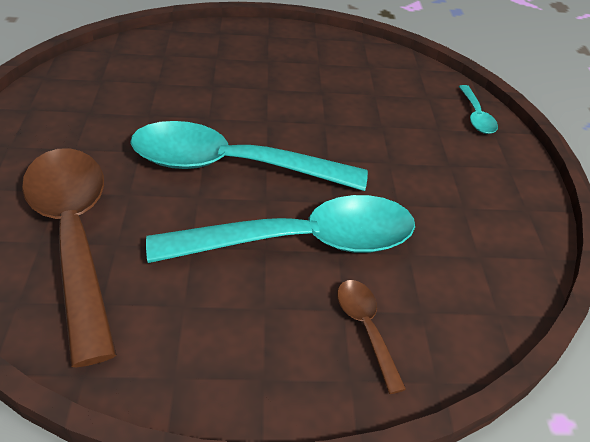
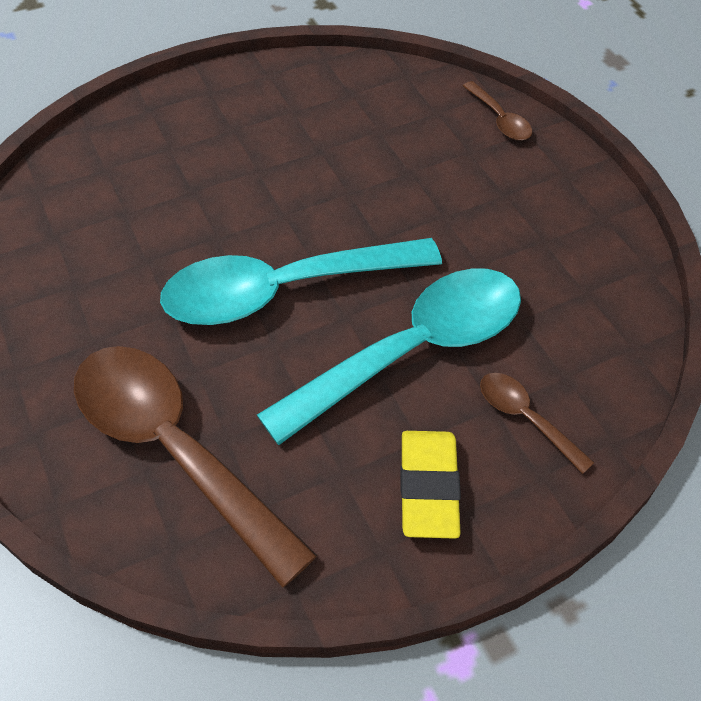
camera: 20 degrees left, 10 degrees up
(247, 346) = (428, 487): none -> yellow eraser
(476, 116) = (500, 119): turquoise spoon -> brown spoon

